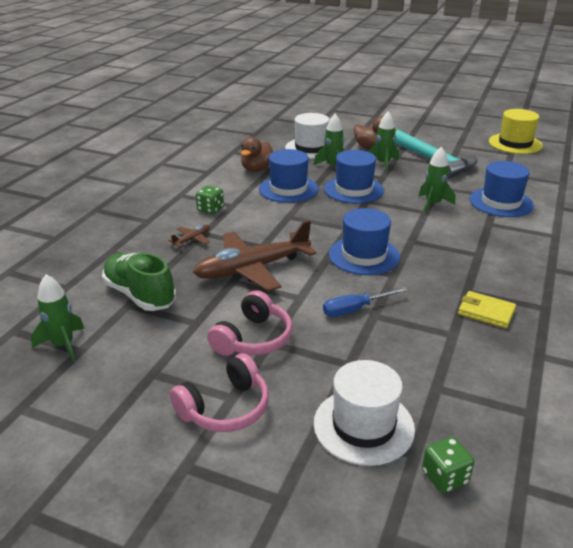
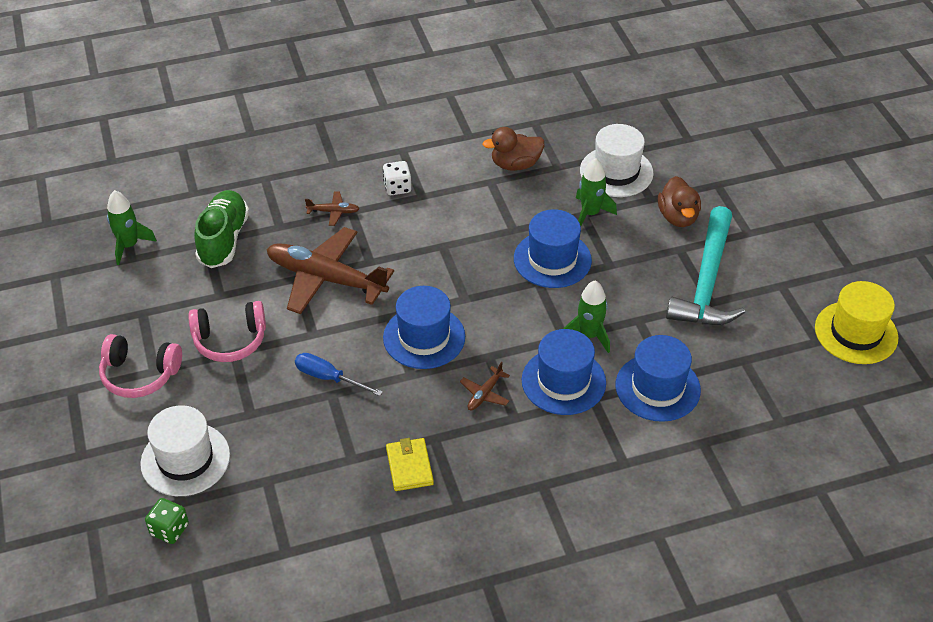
camera: 50 degrees right, 15 degrees up
(210, 209) = (397, 187): green dice -> white dice
(288, 189) = (498, 212): blue hat -> blue hat (563, 381)
(383, 164) = (645, 248): green rocket -> none
(444, 255) = (485, 393): none -> brown plane

